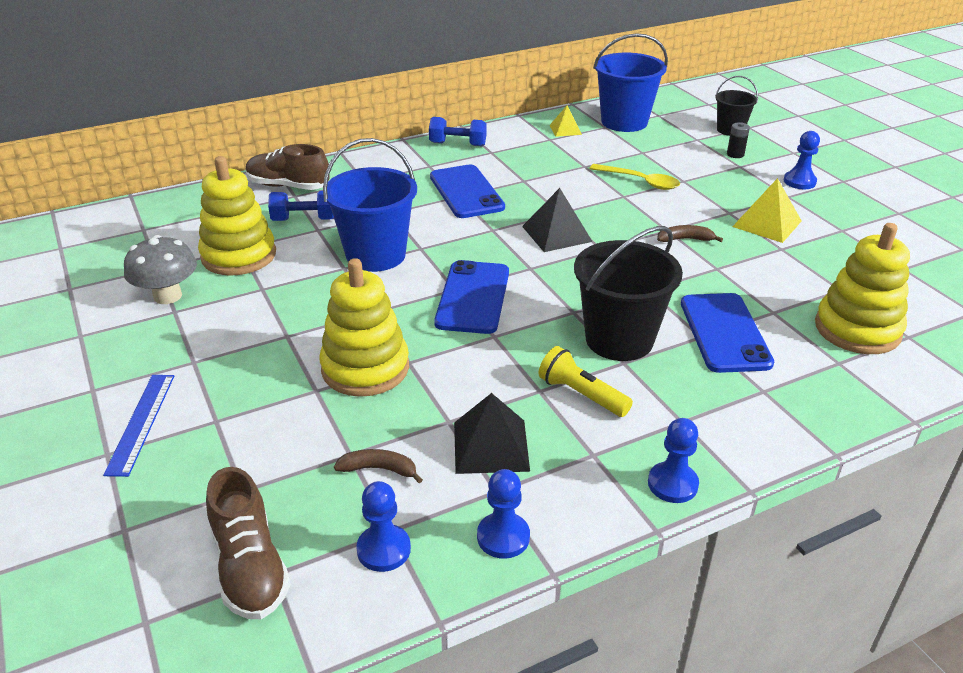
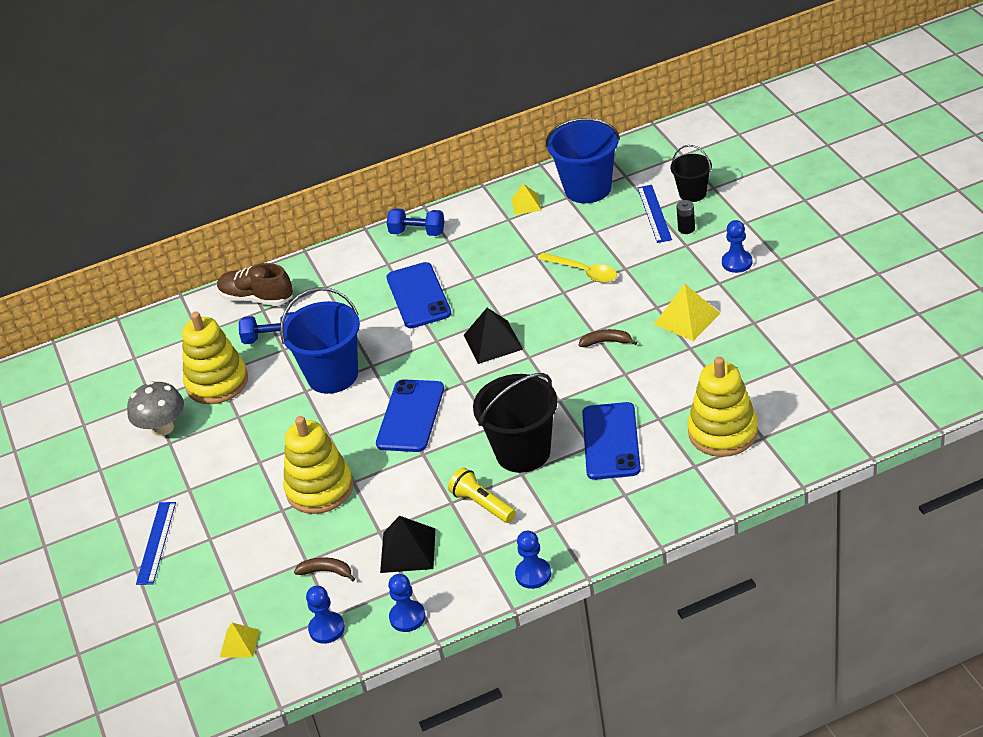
camera: 10 degrees right, 5 degrees up
(250, 567) = (239, 643): brown shoe -> yellow pyramid
(697, 142) = (654, 213): none -> blue ruler

